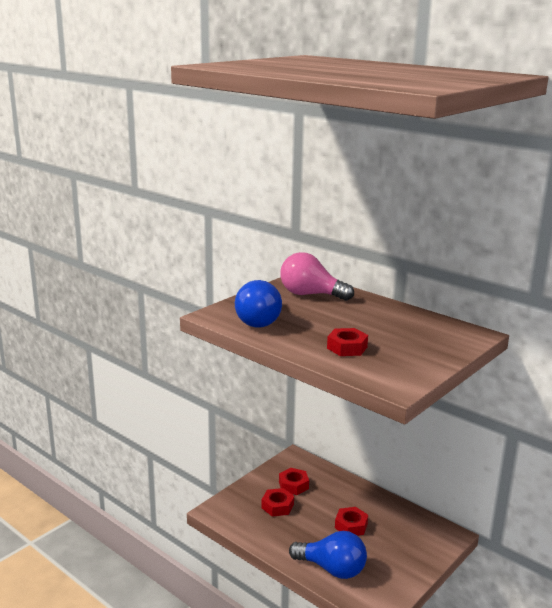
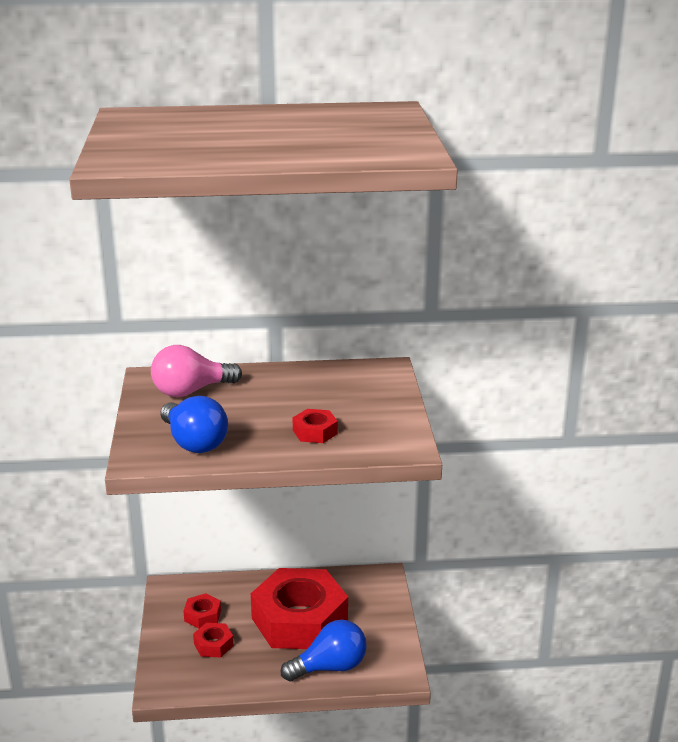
camera: 45 degrees left, 5 degrees up
(351, 526) = (299, 620): red nut -> red nut, size x2.48

